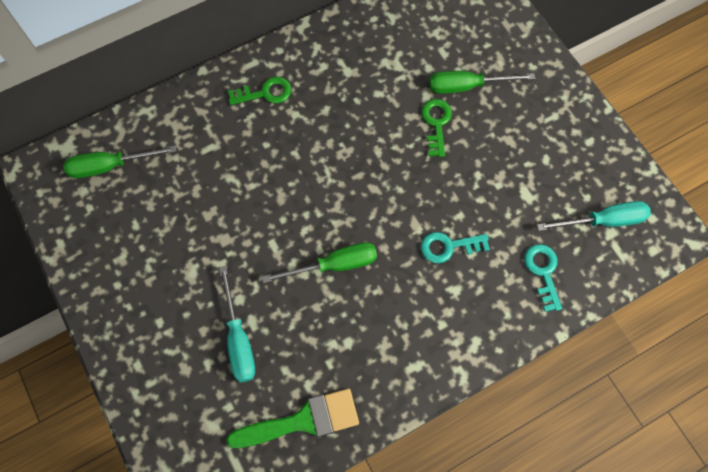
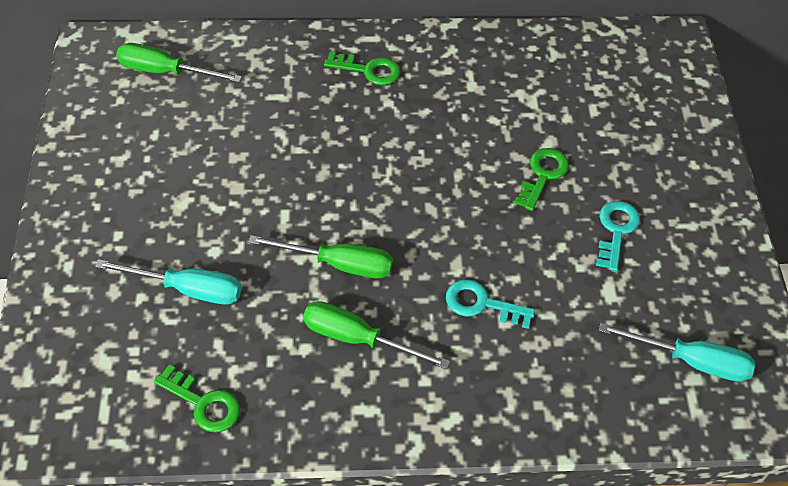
camera: 25 degrees right, 15 degrees down
(238, 339) = (188, 289): turquoise screwdriver -> turquoise screwdriver turned 90 degrees counterclockwise
(303, 421) = (204, 403): green brush -> green key
(466, 86) = (601, 153): green screwdriver -> green screwdriver (357, 338)
(543, 272) = (581, 382): turquoise key -> turquoise key (616, 230)

